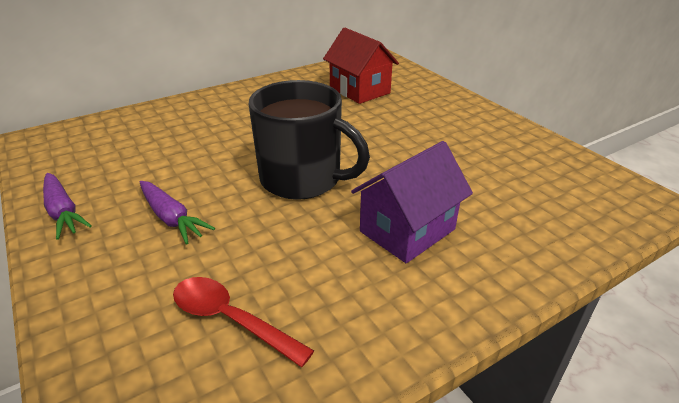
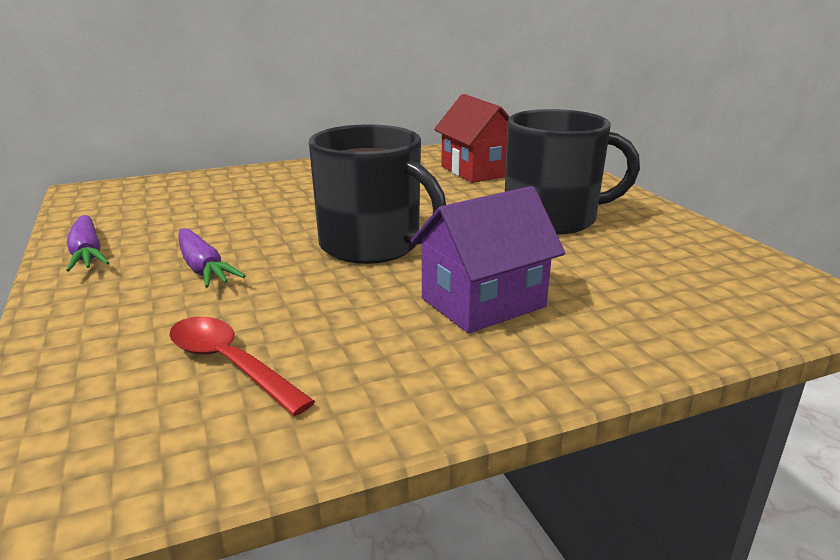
camera: 10 degrees right, 10 degrees down
(432, 137) = (552, 218): none -> black mug

